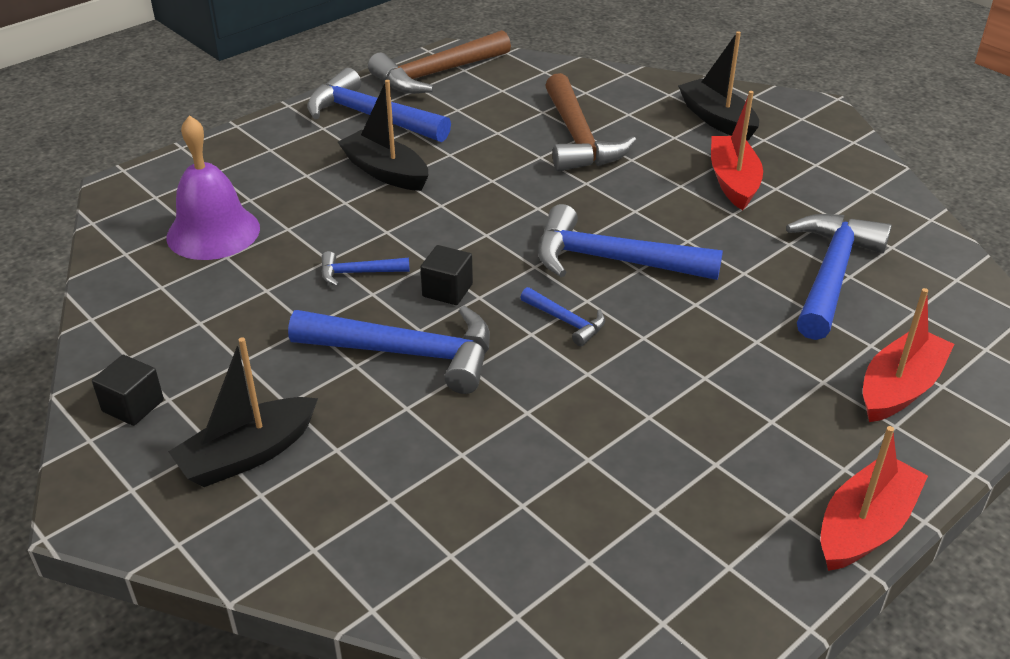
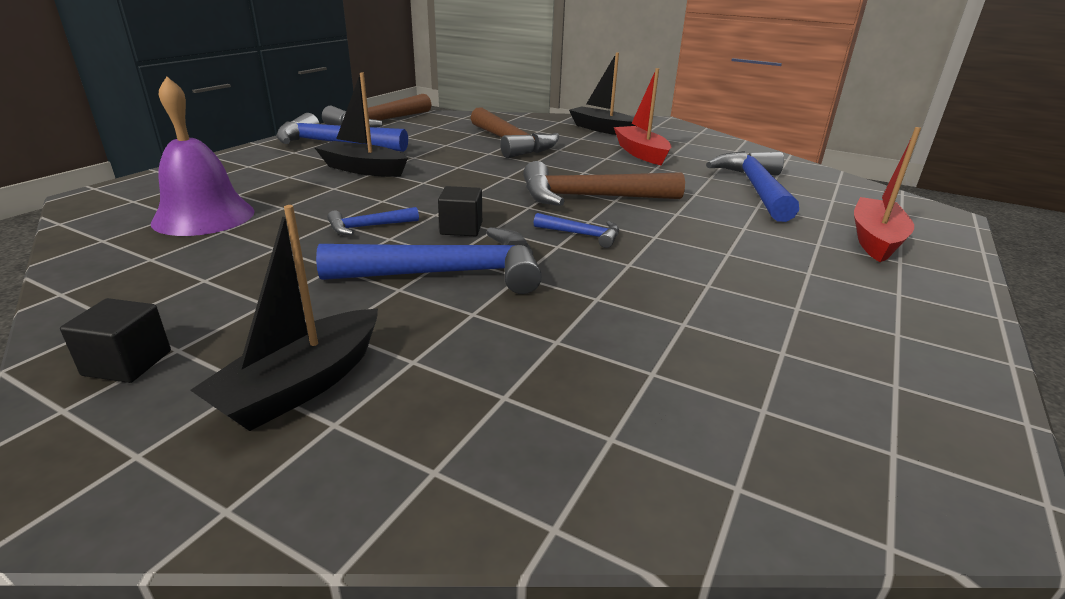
camera: 20 degrees left, 10 degrees down
(612, 260) = (590, 197): blue hammer -> brown hammer
(864, 527) = (964, 330): red boat -> none

